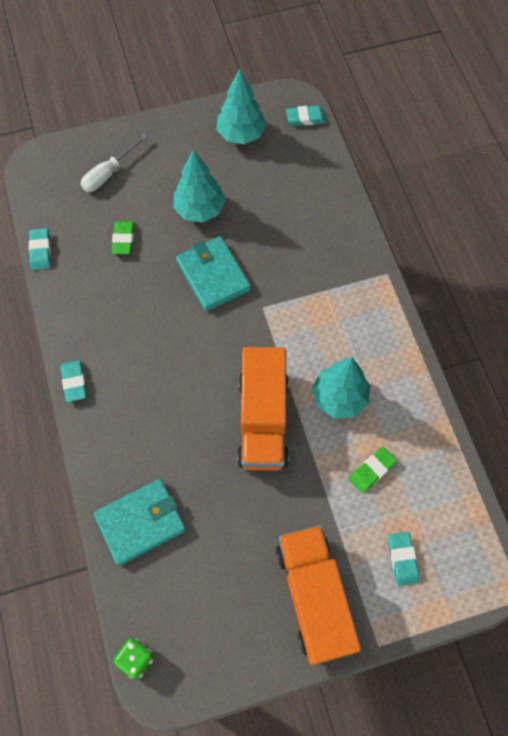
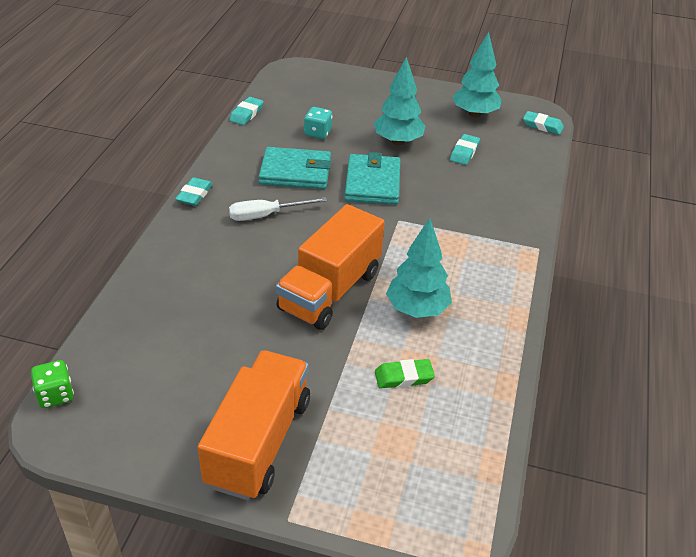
camera: 30 degrees right, 25 degrees down
(108, 173) = (342, 94): white screwdriver -> white screwdriver (266, 215)
(123, 239) = (318, 133): green eraser -> turquoise dice
(141, 522) = (156, 305): turquoise wallet -> turquoise wallet (295, 172)
(402, 559) = (375, 462): turquoise eraser -> turquoise eraser (464, 152)

